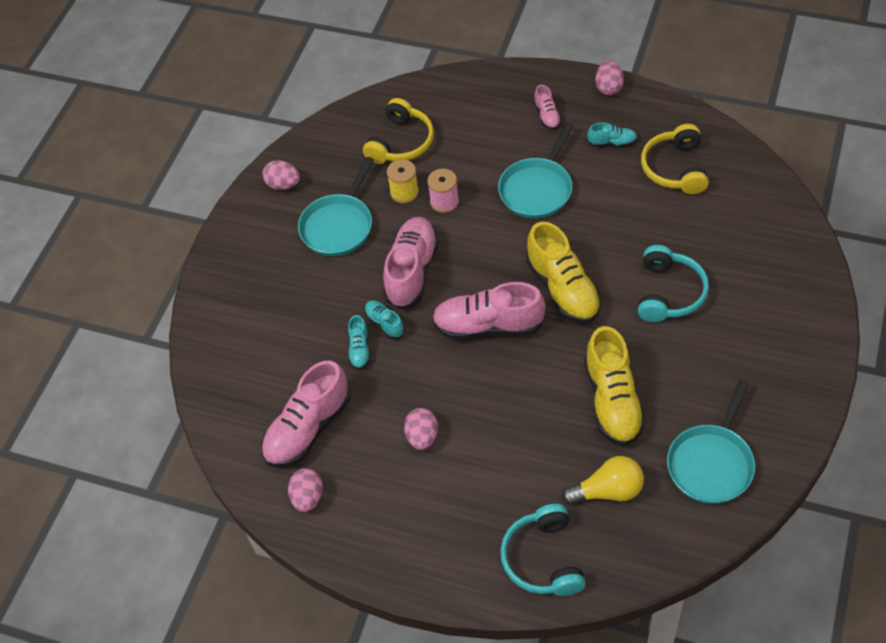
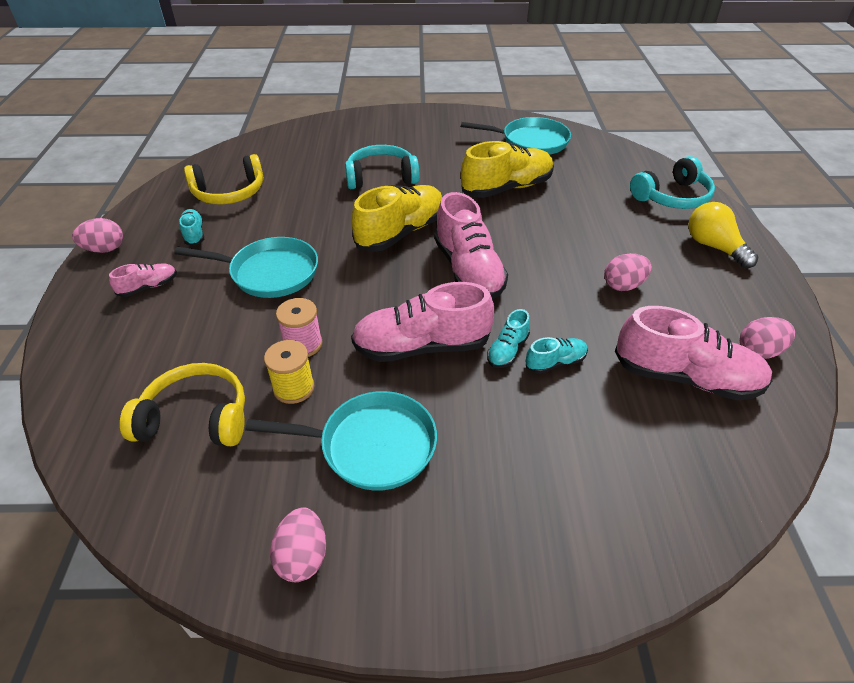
camera: 115 degrees left, 10 degrees down
(608, 491) = (589, 178): yellow light bulb -> yellow light bulb (713, 247)

